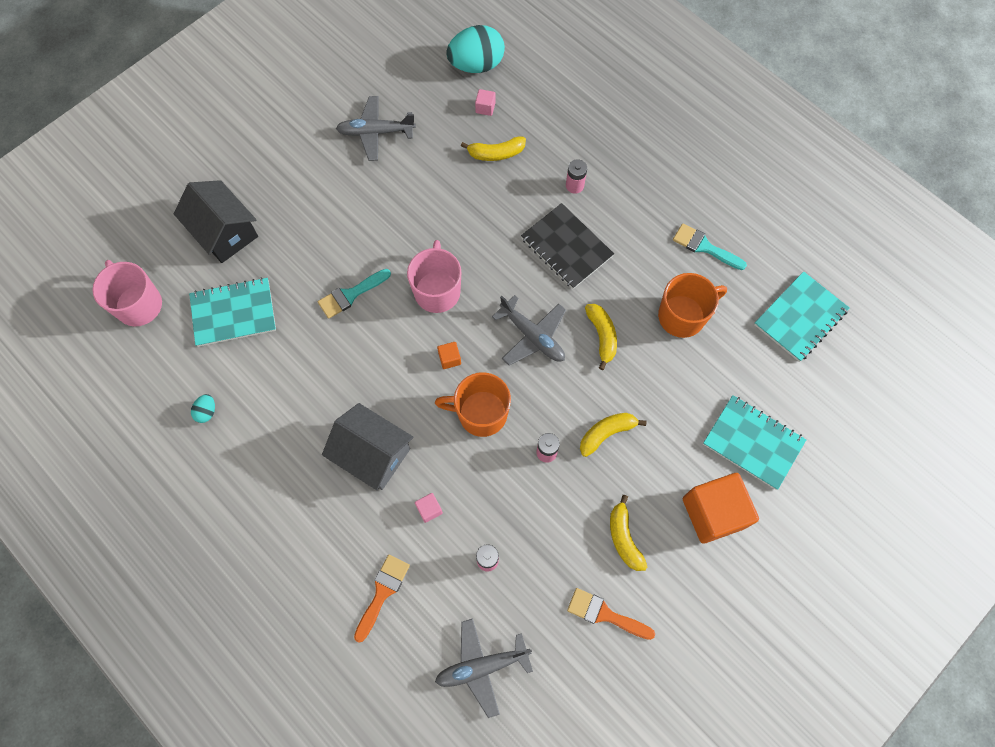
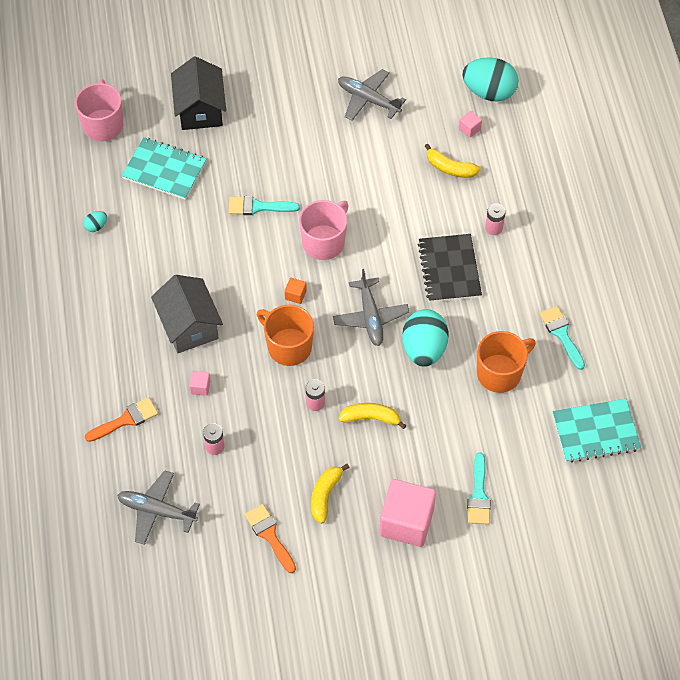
camera: 35 degrees right, 10 degrees down
(602, 336) = (424, 349): yellow banana -> turquoise egg
(682, 316) = (500, 373): orange mug -> orange mug turned 45 degrees counterclockwise
(713, 513) = (406, 522): orange cube -> pink cube
(753, 443) = (478, 495): turquoise notebook -> turquoise brush

